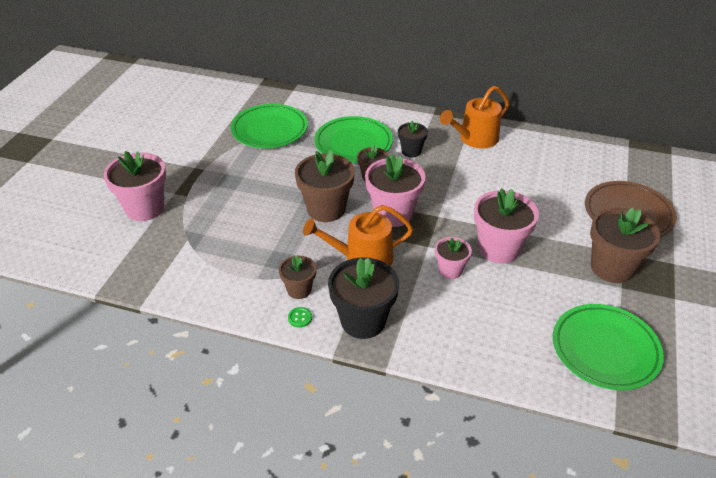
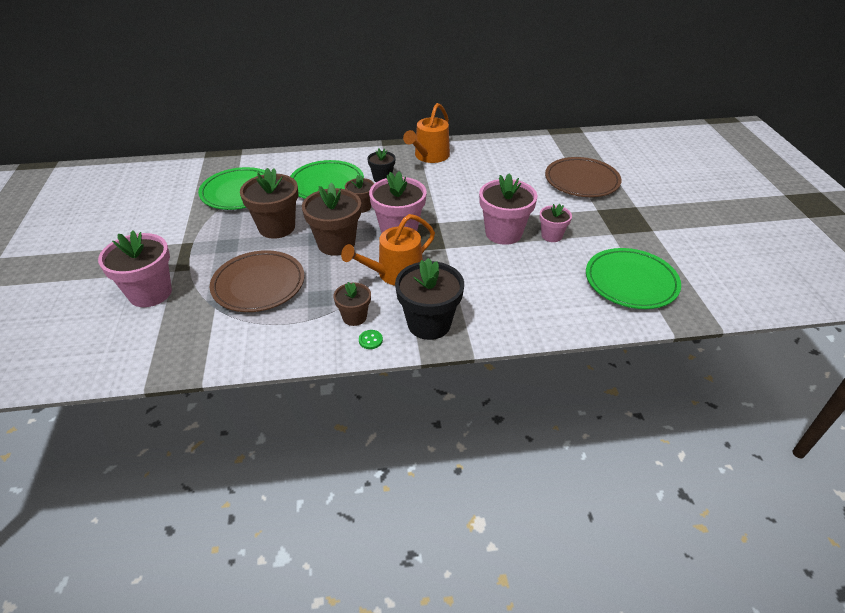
camera: 25 degrees left, 0 degrees up
(235, 229) = (259, 285): none -> brown plate
(450, 270) = (476, 261): pink flower pot -> pink flower pot (551, 236)
(612, 268) = (596, 222): brown flower pot -> brown flower pot (277, 227)

